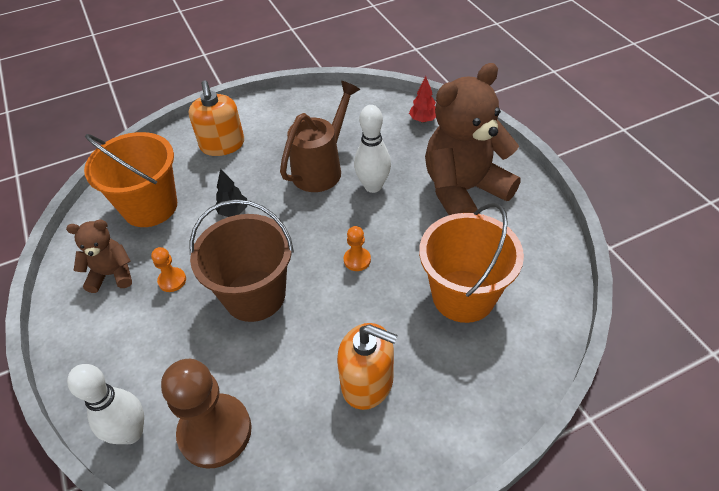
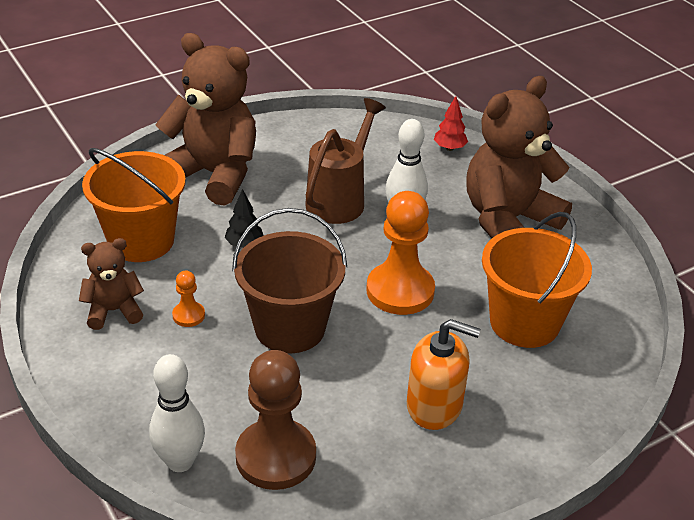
camera: 10 degrees left, 10 degrees down
(222, 145) = (213, 174): orange soap dispenser -> brown teddy bear
(357, 260) = (400, 291): orange pawn -> orange pawn, size x2.19

